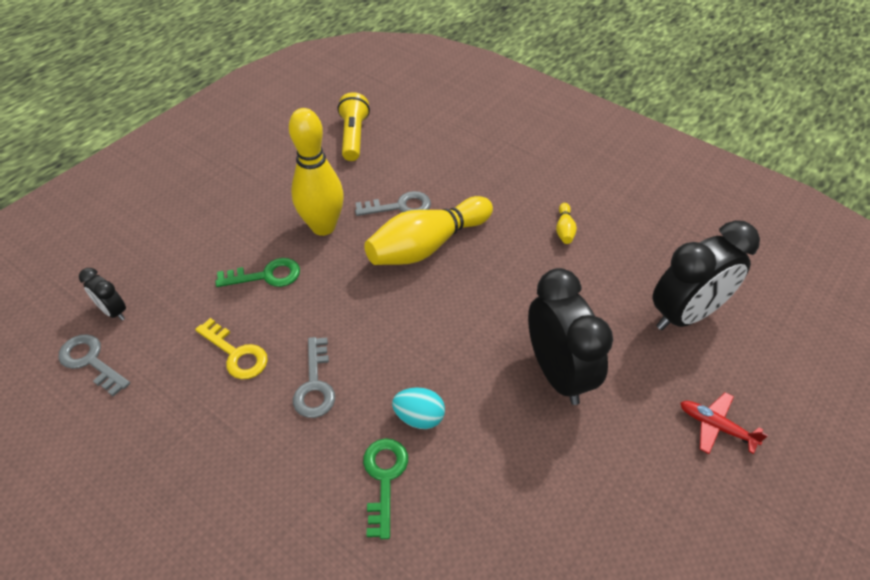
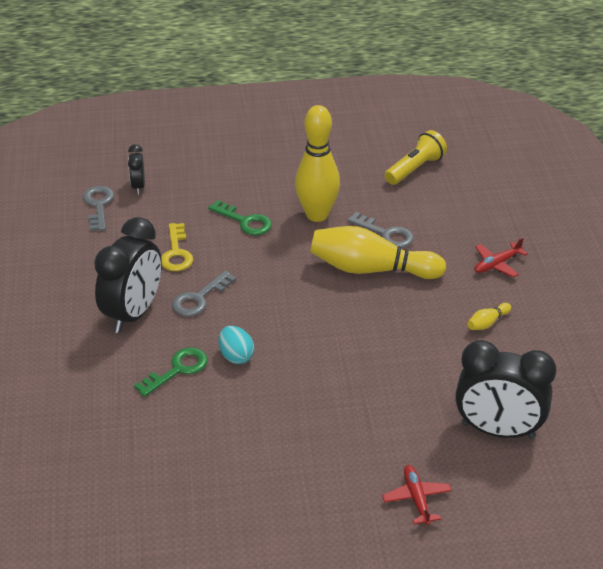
camera: 45 degrees right, 10 degrees down
(510, 177) = (497, 264): none -> red plane
(557, 373) = (353, 396): black clock -> black clock (133, 314)

